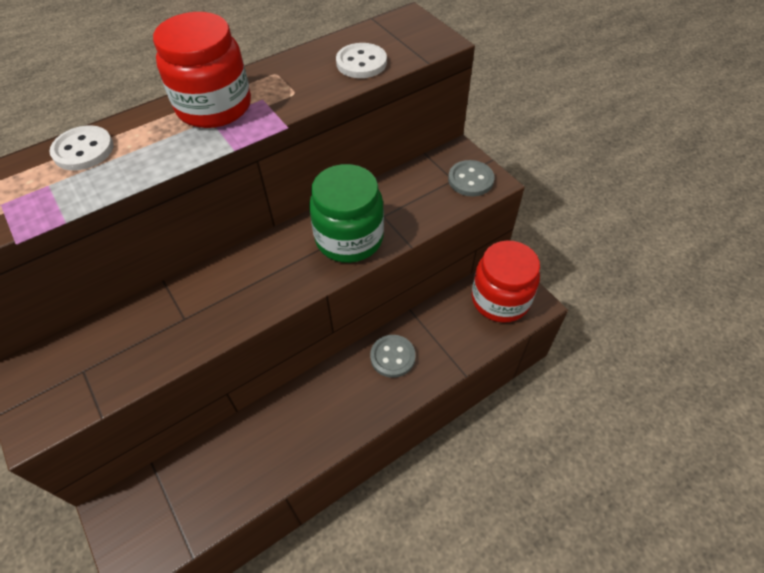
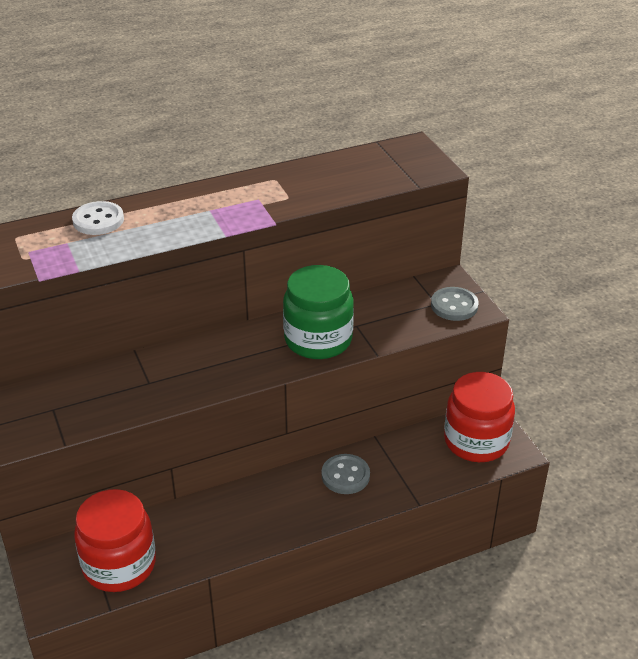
camera: 10 degrees right, 15 degrees down
(214, 107) = (214, 200): red jar -> red jar (119, 564)
(361, 63) = (356, 179): white button -> none

